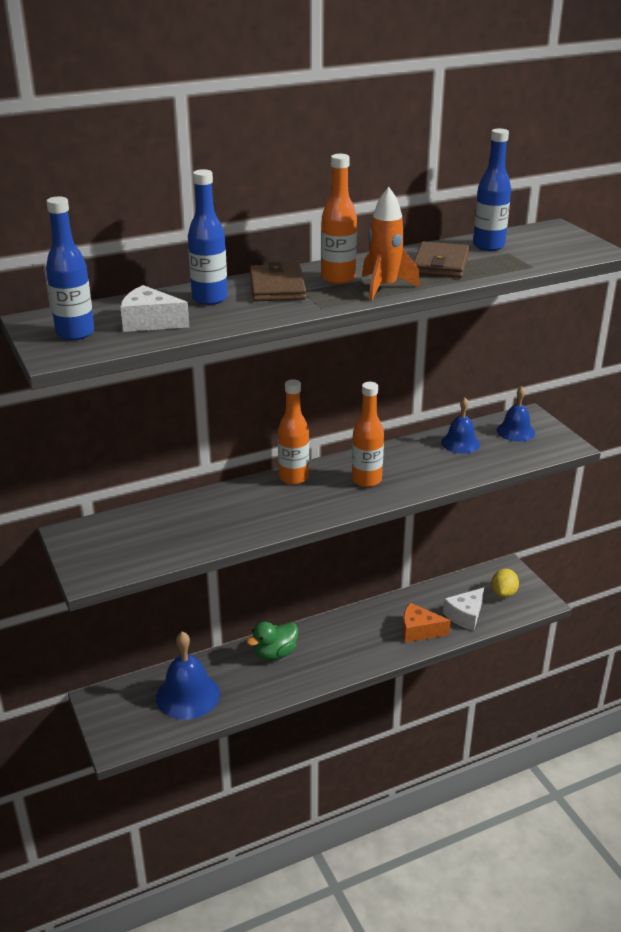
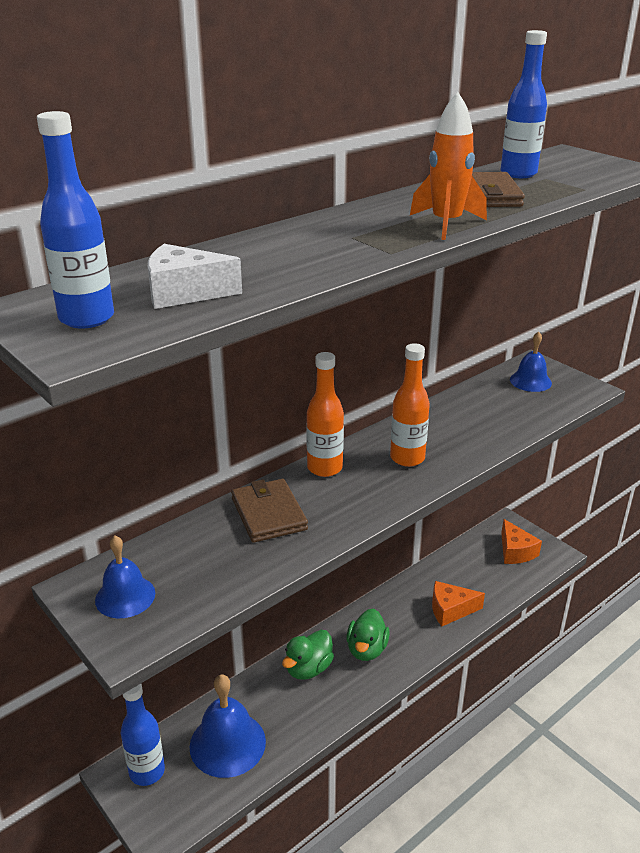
camera: 15 degrees left, 0 degrees up
(209, 299) = (244, 257): blue bottle -> blue bottle (147, 771)
(277, 287) = (318, 236): brown wallet -> brown wallet (268, 514)
(330, 648) = (366, 649): none -> green duck
(338, 278) = (384, 220): orange bottle -> none
(460, 443) = (482, 401): blue bell -> blue bell (125, 596)
(465, 615) = (489, 583): white cheese -> none
(503, 593) = (515, 551): yellow lemon -> orange cheese

